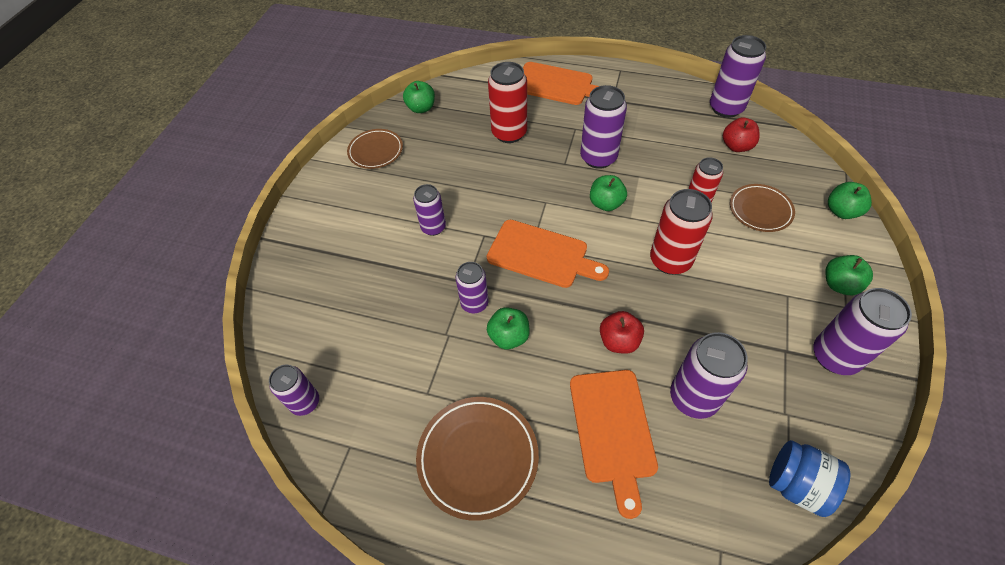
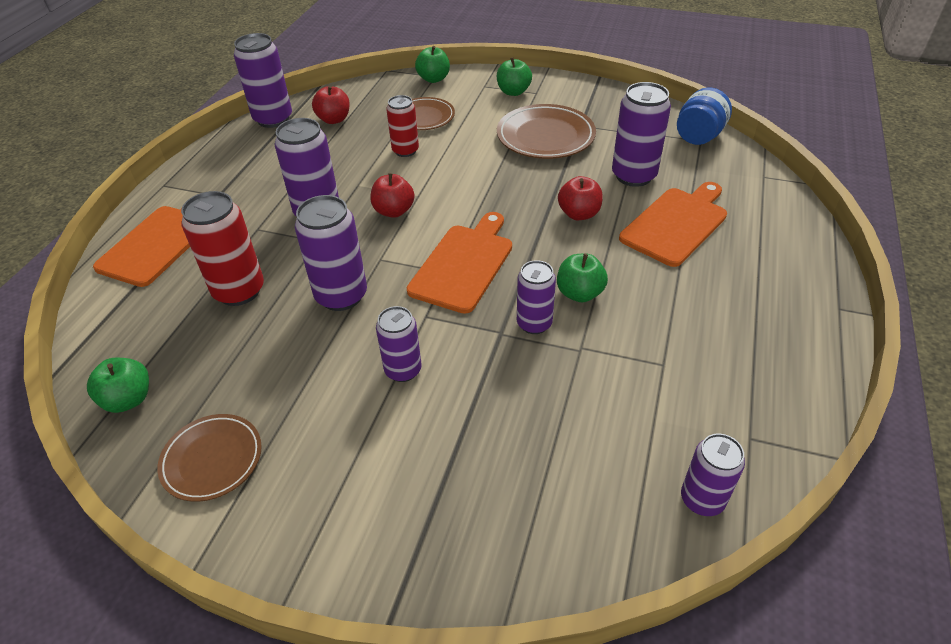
camera: 90 degrees left, 10 degrees down
(478, 457) = (730, 318): brown plate -> brown plate (545, 136)
(606, 203) = (394, 211): green apple -> red apple
(613, 430) = (676, 224): orange cutting board -> orange cutting board turned 45 degrees counterclockwise
(670, 260) = (480, 174): red can -> none
(835, 356) = (584, 104): purple can -> purple can (341, 296)

